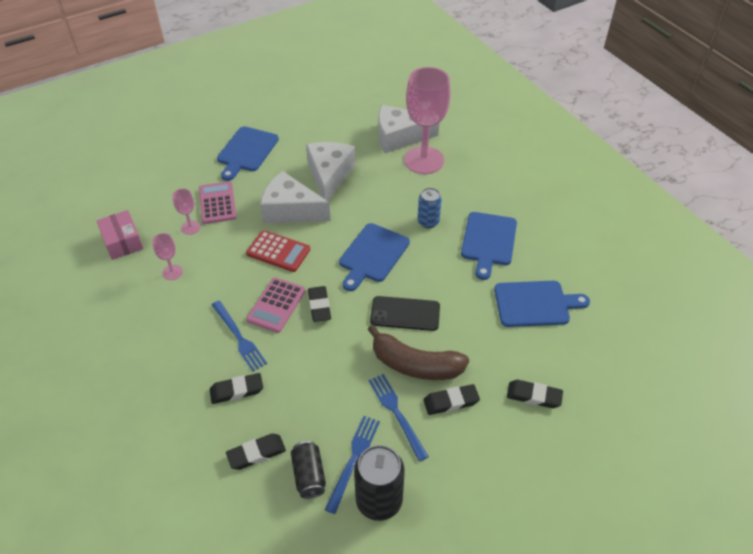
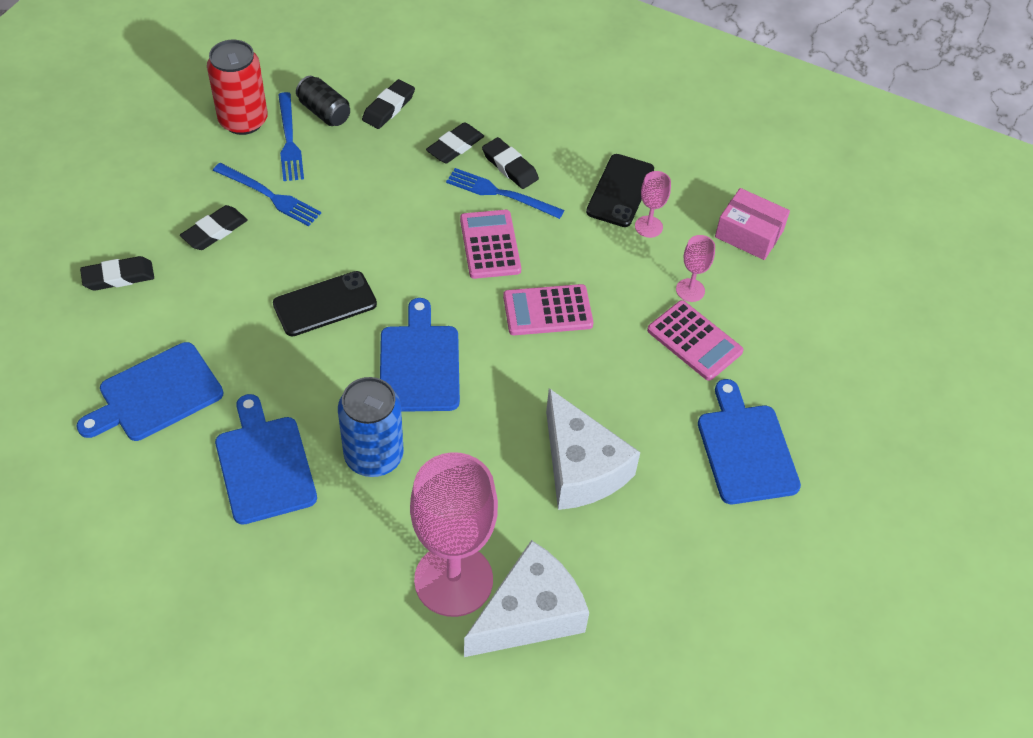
camera: 145 degrees right, 5 degrees up
(163, 303) = (620, 191): none -> black phone
(278, 251) = (547, 310): red calculator -> pink calculator
(290, 210) = (585, 378): white cheese -> none
(319, 306) = (438, 266): black eraser -> black eraser (510, 166)
(379, 500) = (243, 121): black can -> red can
(415, 364) = (277, 251): brown banana -> none
(428, 222) = (374, 456): blue can -> blue can, size x1.59

